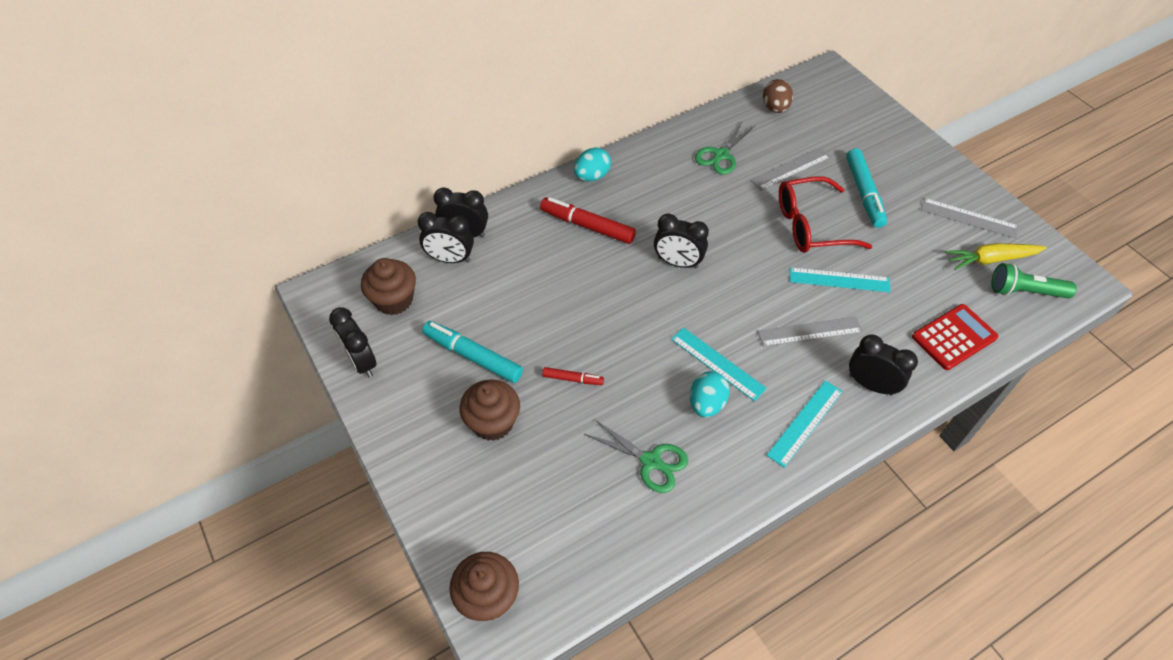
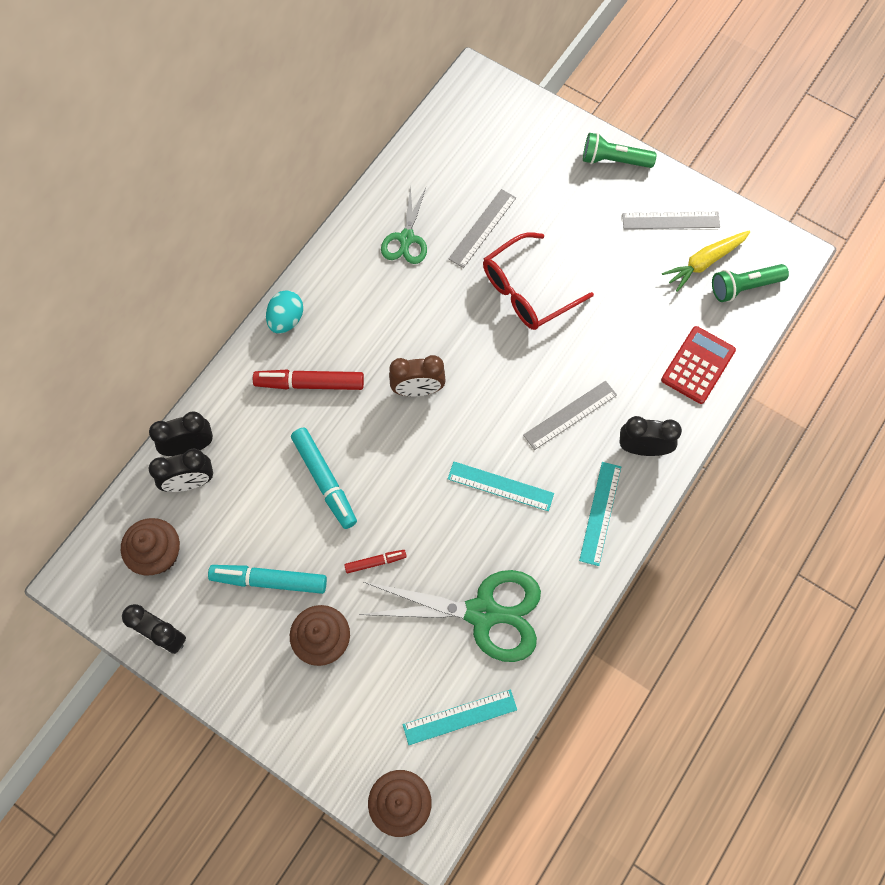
camera: 25 degrees left, 15 degrees up
(651, 461) = (482, 613): green scissors -> green scissors, size x1.76
(677, 263) = (418, 390): black clock -> brown clock
(706, 404) = (507, 533): turquoise egg -> none
(775, 108) = (437, 153): brown egg -> none
(839, 280) = (576, 345): turquoise ruler -> turquoise ruler (460, 717)
(863, 193) = (563, 230): turquoise marker -> turquoise marker (324, 480)
(931, 159) = (613, 160): none -> green flashlight

